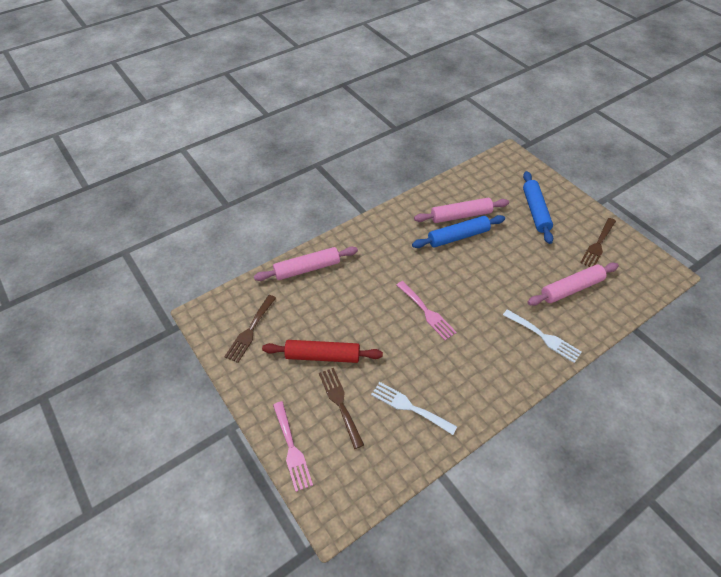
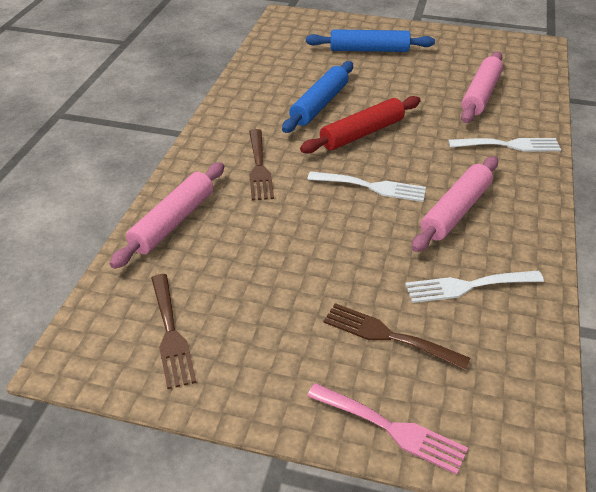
camera: 40 degrees left, 10 degrees down
(322, 356) = (305, 300): red rolling pin -> red rolling pin (362, 133)
(427, 312) = (372, 187): pink fork -> white fork
(460, 215) = (299, 85): pink rolling pin -> pink rolling pin (455, 211)
(535, 211) = (369, 50): blue rolling pin -> blue rolling pin turned 45 degrees counterclockwise
(598, 245) = (458, 51): brown fork -> brown fork (259, 168)

